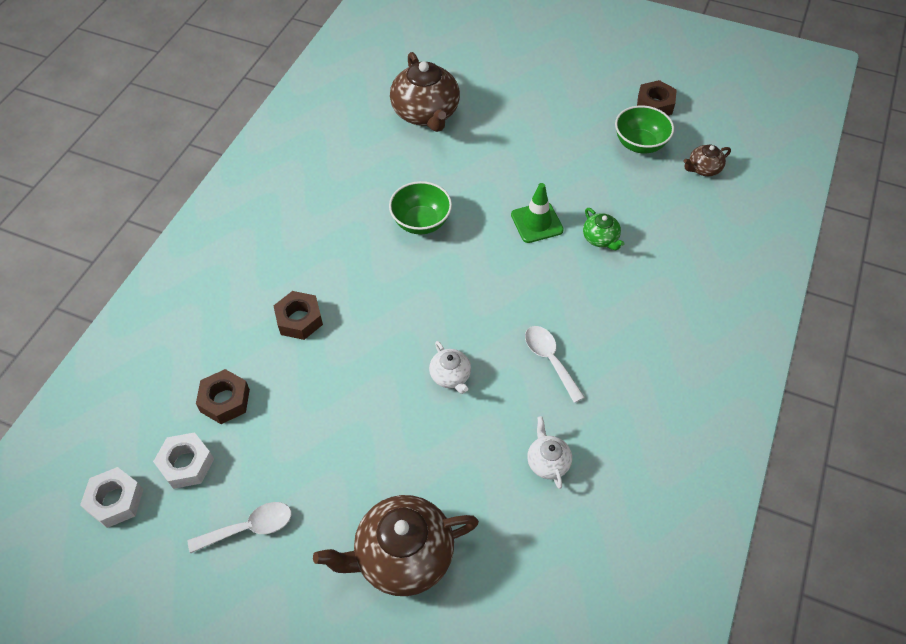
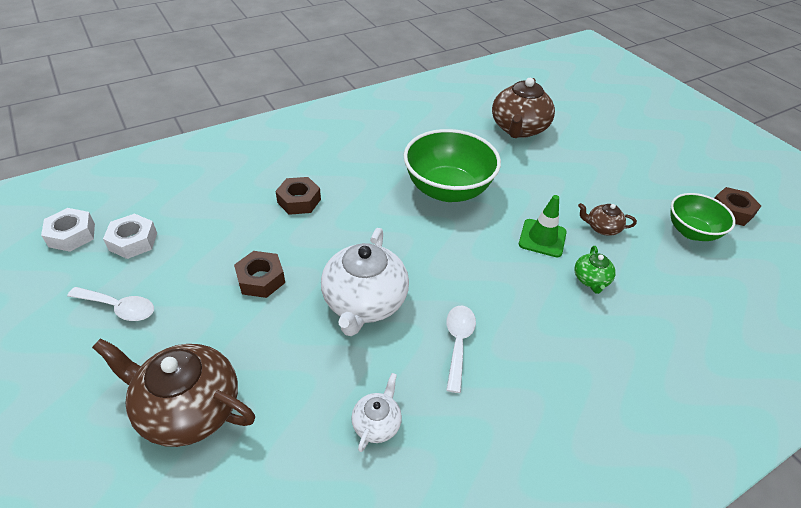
camera: 35 degrees right, 10 degrees down
(225, 400) = (199, 219): brown nut -> brown nut (261, 279)
(421, 222) = (447, 190): green bowl -> green bowl, size x1.64
(450, 376) = (364, 302): white teapot -> white teapot, size x2.06
(703, 169) = (745, 281): brown teapot -> brown teapot (602, 228)

